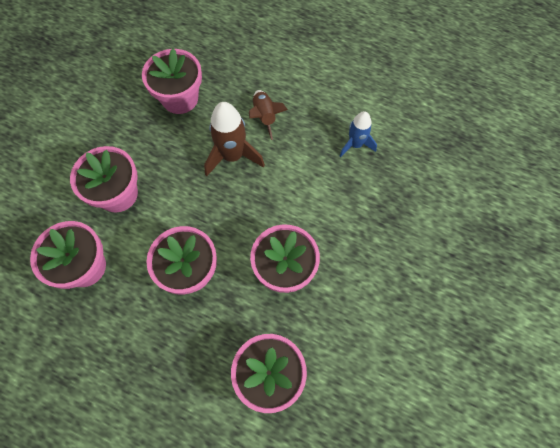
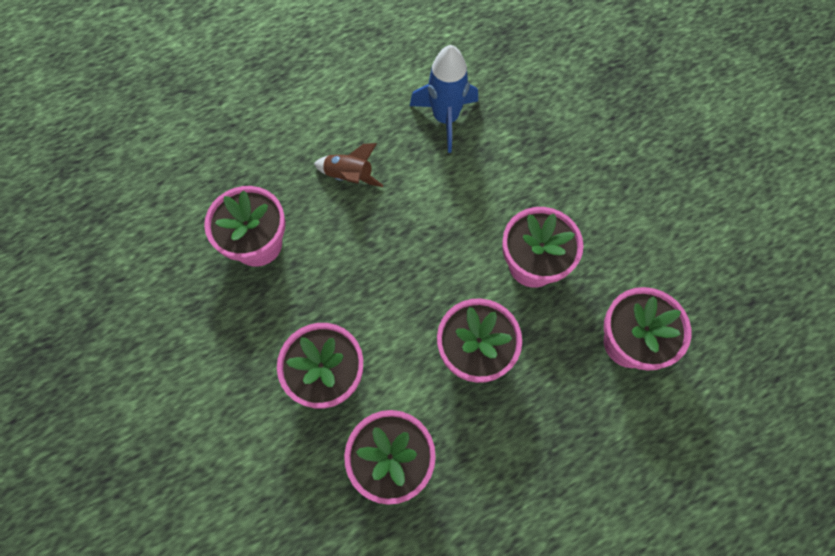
camera: 55 degrees left, 0 degrees up
(232, 156) = (371, 234): brown rocket -> none
(355, 144) = (445, 118): blue rocket -> blue rocket, size x1.57

